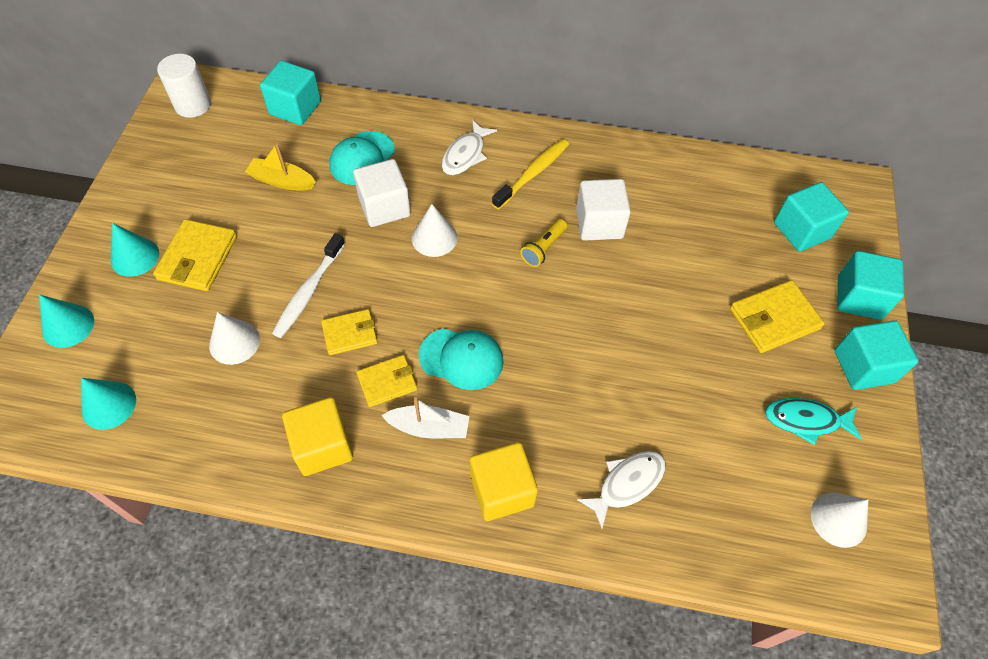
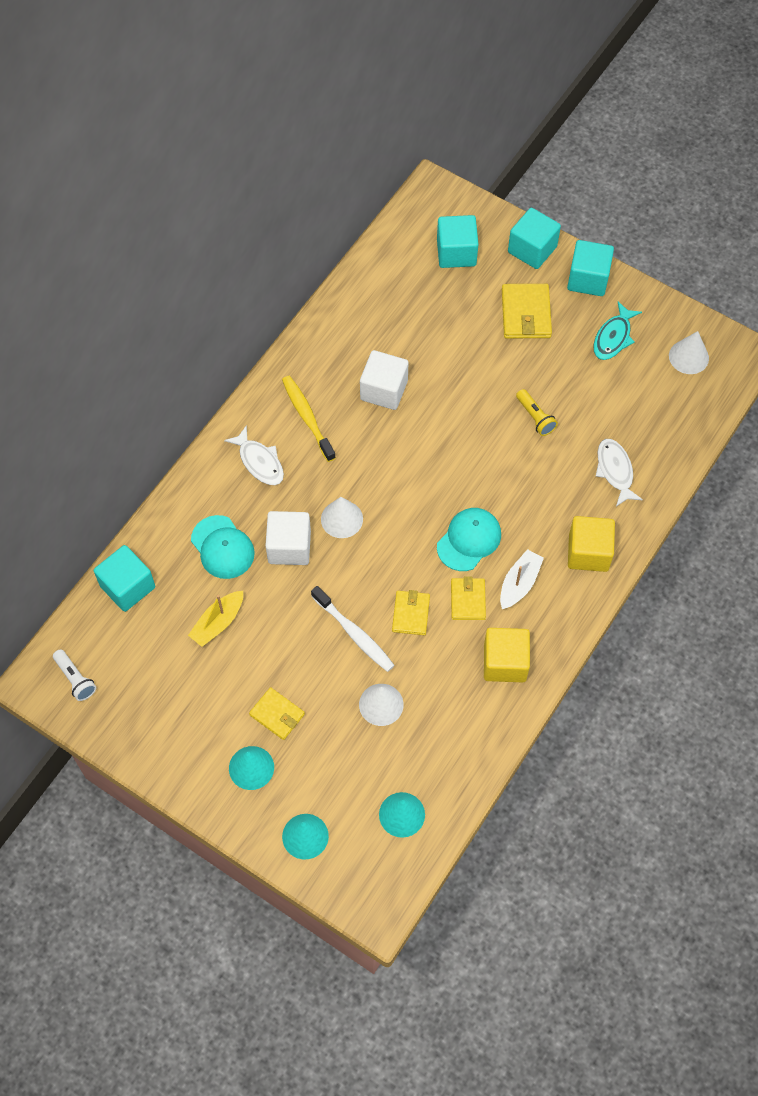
camera: 65 degrees left, 5 degrees up
(193, 105) = (75, 679): white cylinder -> white flashlight
(198, 258) = (277, 714): yellow wallet -> yellow wallet, size x0.66
(543, 248) = (390, 441): yellow flashlight -> yellow flashlight (535, 417)

